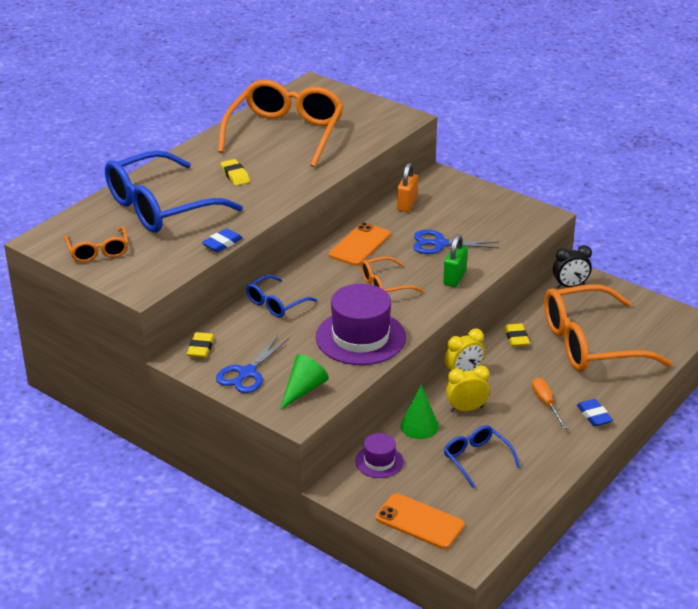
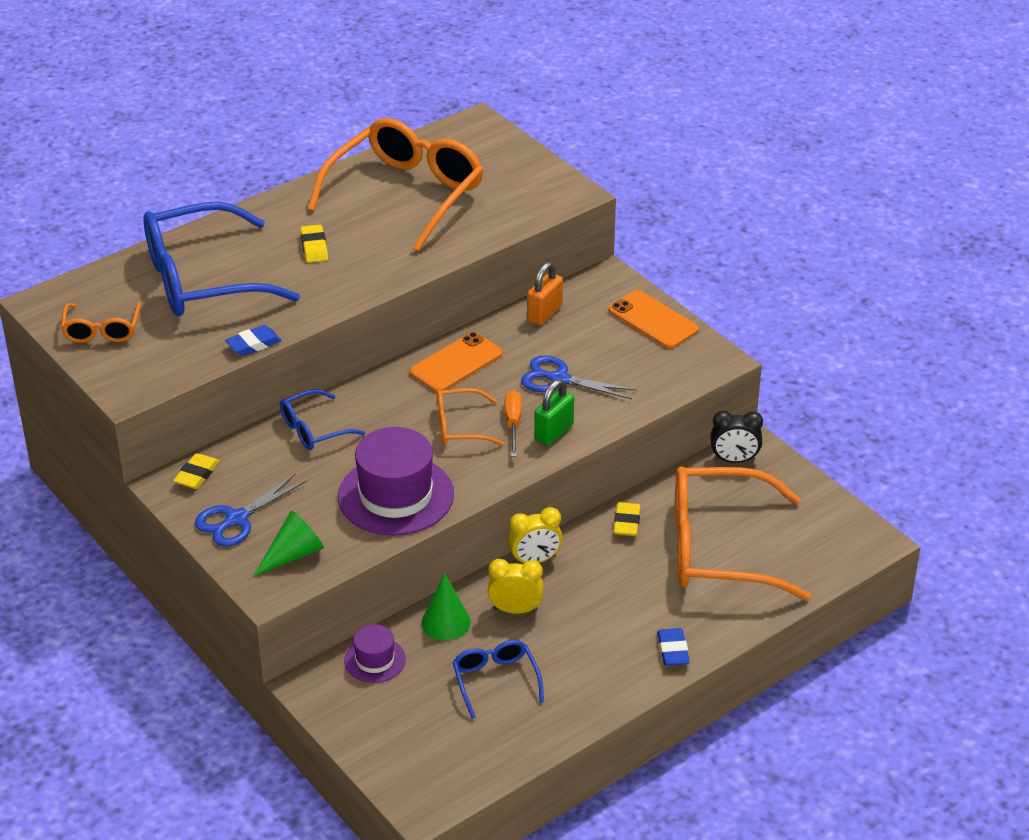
camera: 15 degrees right, 5 degrees up
(419, 522) = (387, 749): orange phone -> orange phone (653, 320)
(546, 404) = (619, 622): orange screwdriver -> orange screwdriver (513, 423)

